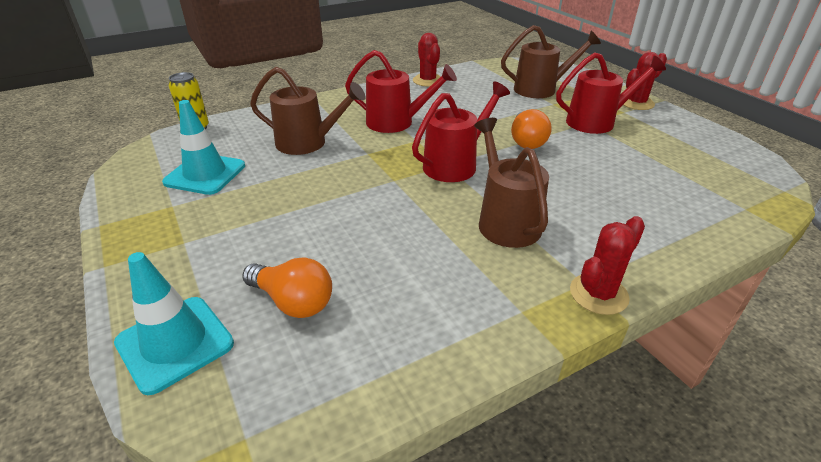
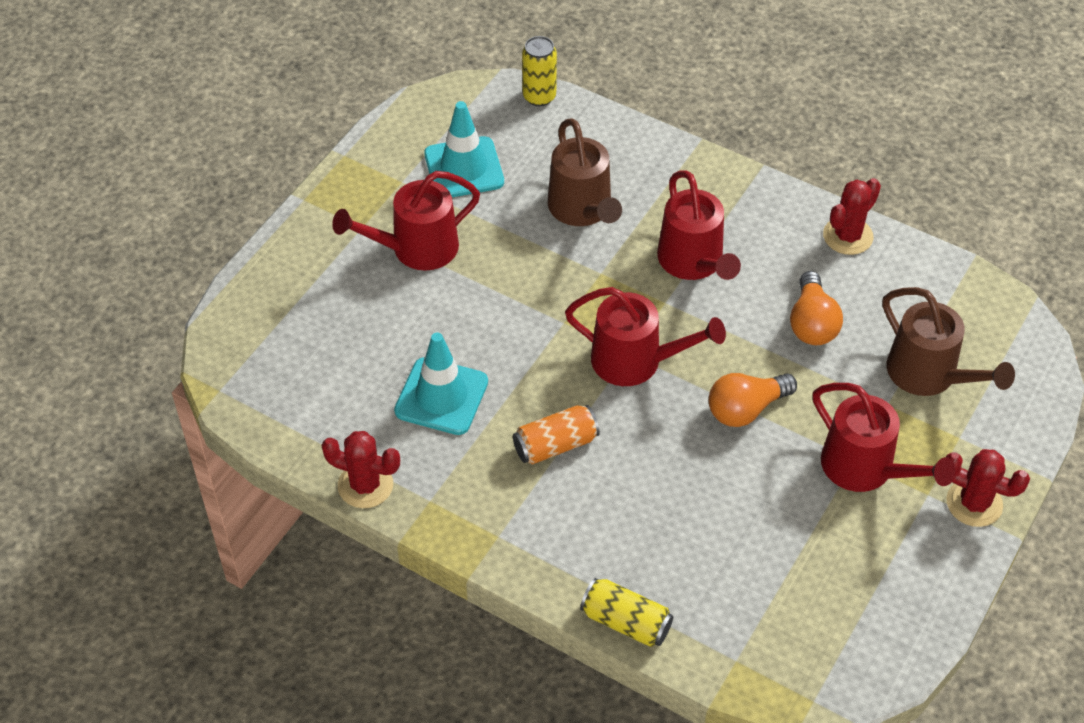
camera: 60 degrees right, 15 degrees up
(175, 343) = (263, 301): turquoise traffic cone -> turquoise traffic cone (441, 396)
(245, 222) = (415, 249): none -> red watering can
(293, 302) = (344, 344): orange light bulb -> orange light bulb (812, 323)
(505, 220) = (555, 445): brown watering can -> orange can
(598, 294) = (488, 550): red cactus -> red cactus (365, 485)
(700, 245) = (626, 622): none -> yellow can

